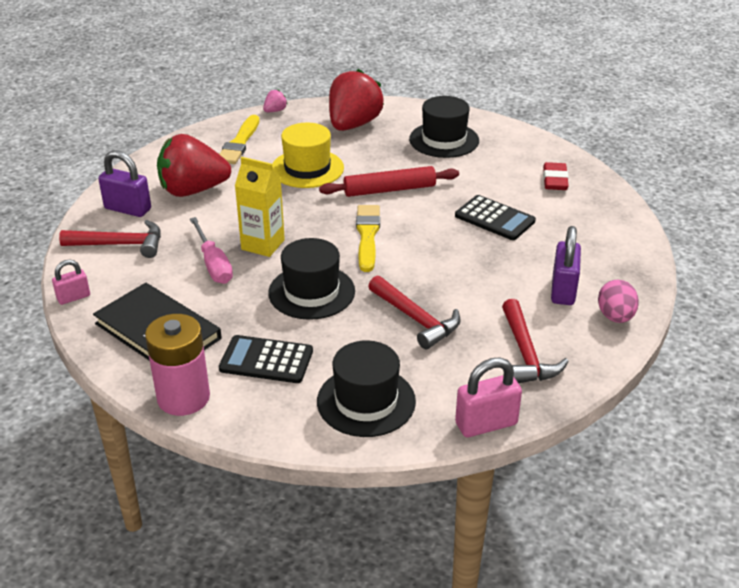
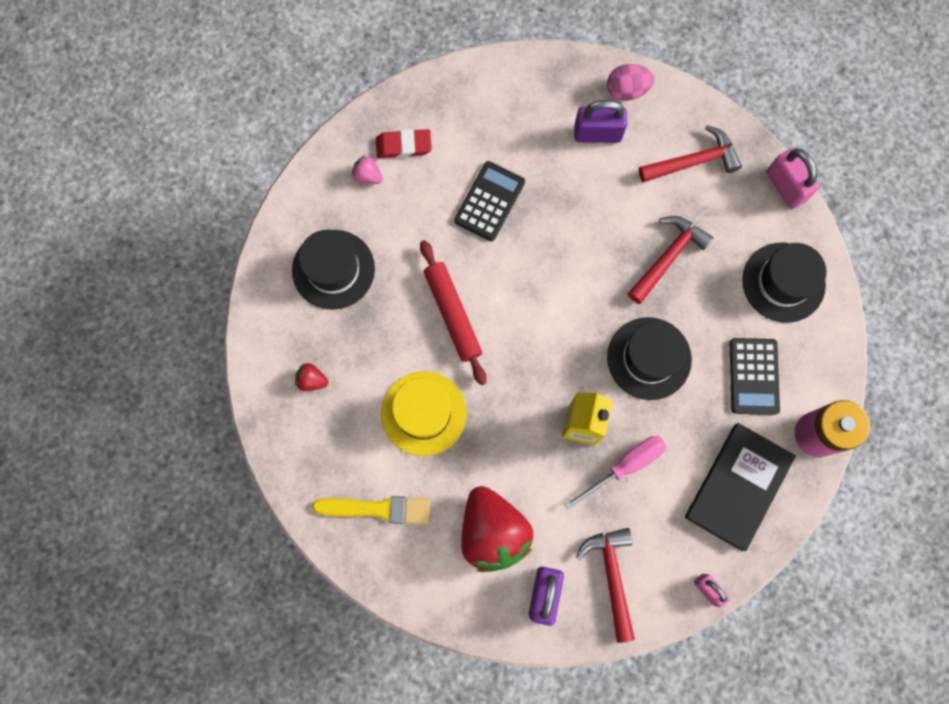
camera: 100 degrees left, 40 degrees up
(275, 111) = (289, 486): pink strawberry -> pink strawberry (368, 176)
(353, 125) = (312, 380): red strawberry -> red strawberry, size x0.41
(367, 235) = (544, 322): yellow brush -> none

